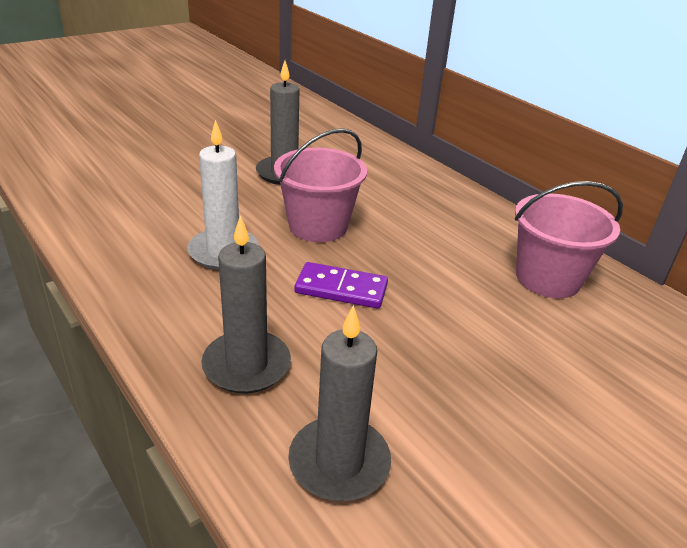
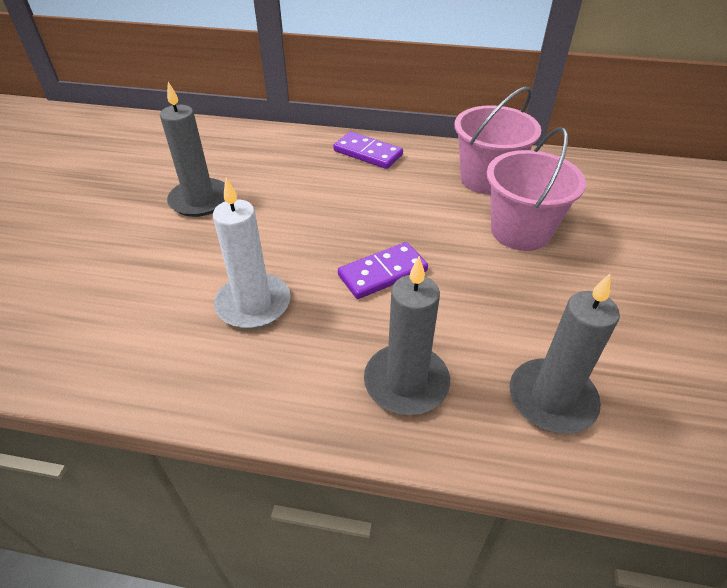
camera: 40 degrees left, 10 degrees up
(318, 226) = (294, 232): pink bucket -> pink bucket (520, 231)
(460, 205) = (367, 153): none -> purple domino

